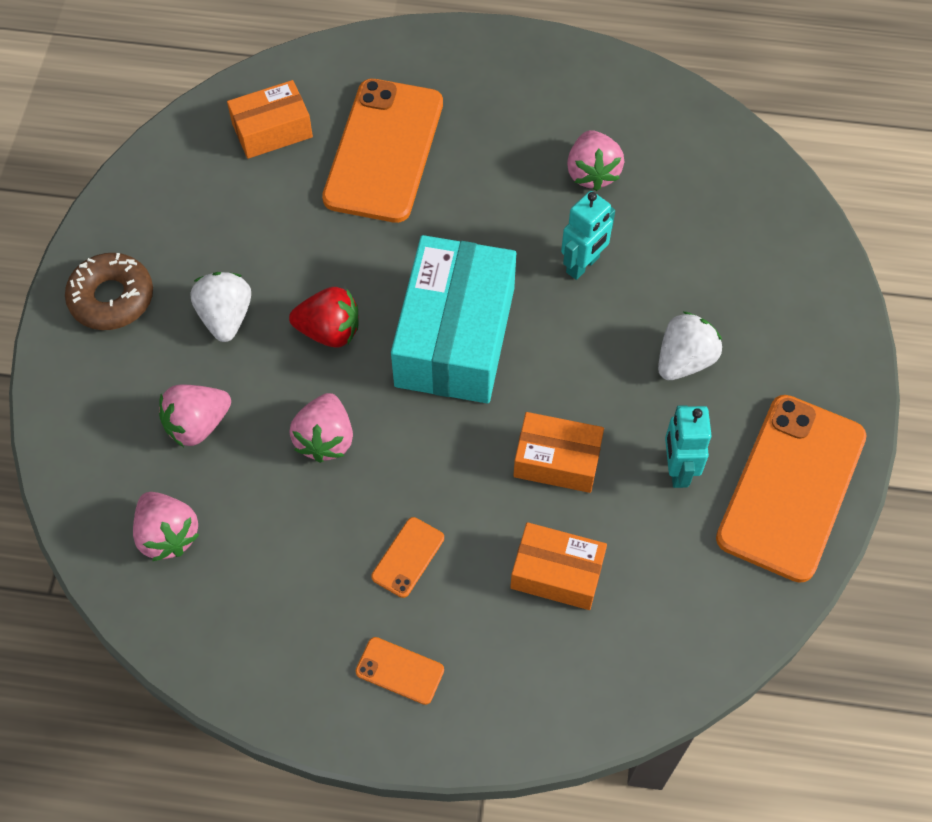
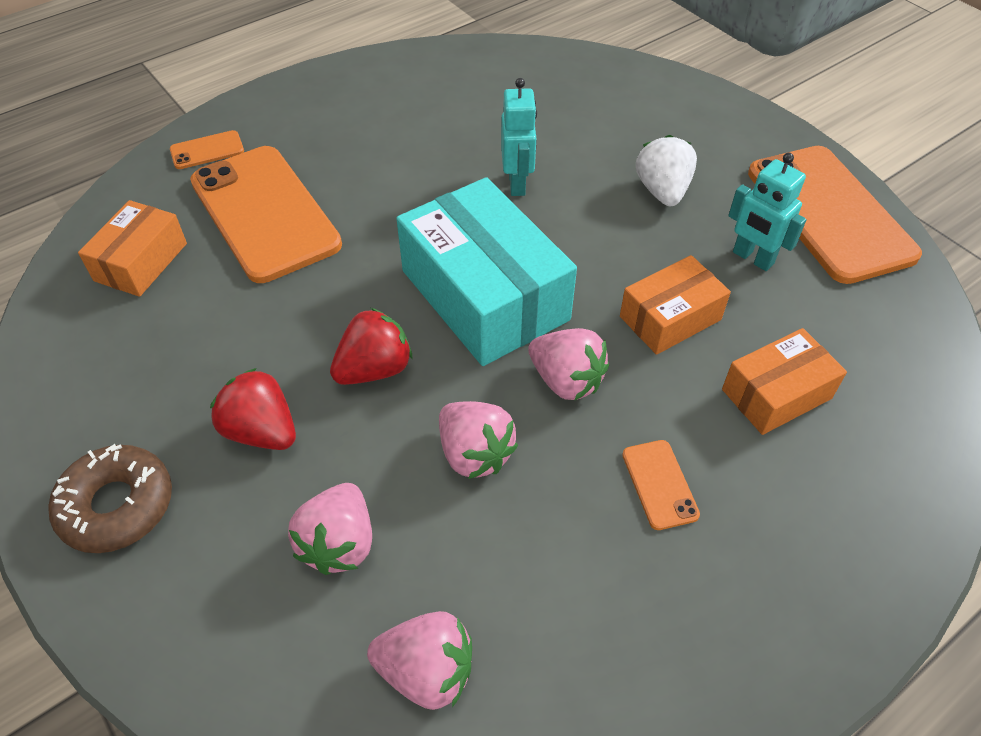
camera: 45 degrees left, 10 degrees down
(226, 317) = (262, 431): white strawberry -> red strawberry
(400, 671) = (773, 582): orange phone -> orange phone (207, 150)
(592, 173) = (449, 127): pink strawberry -> pink strawberry (566, 380)

